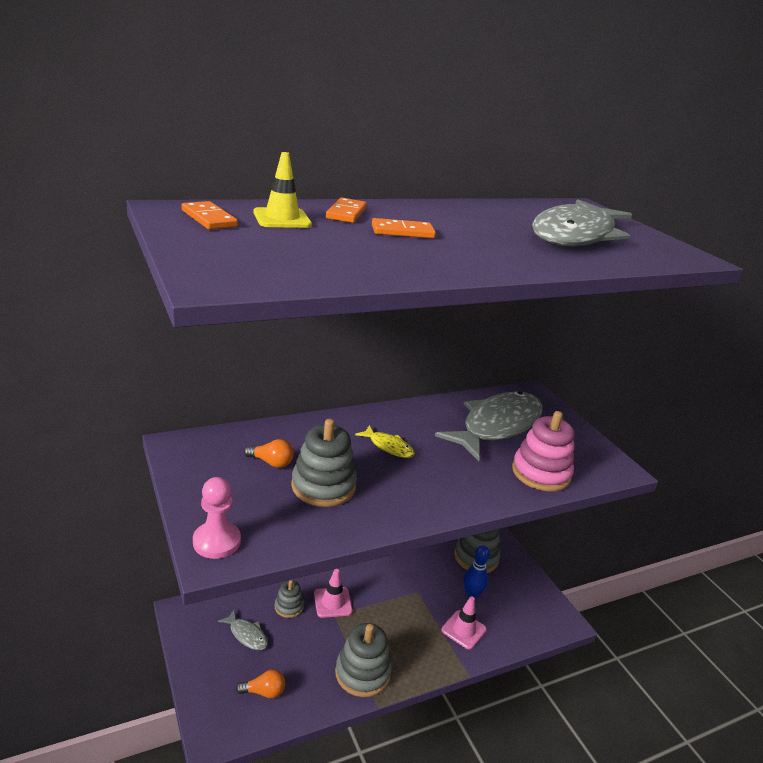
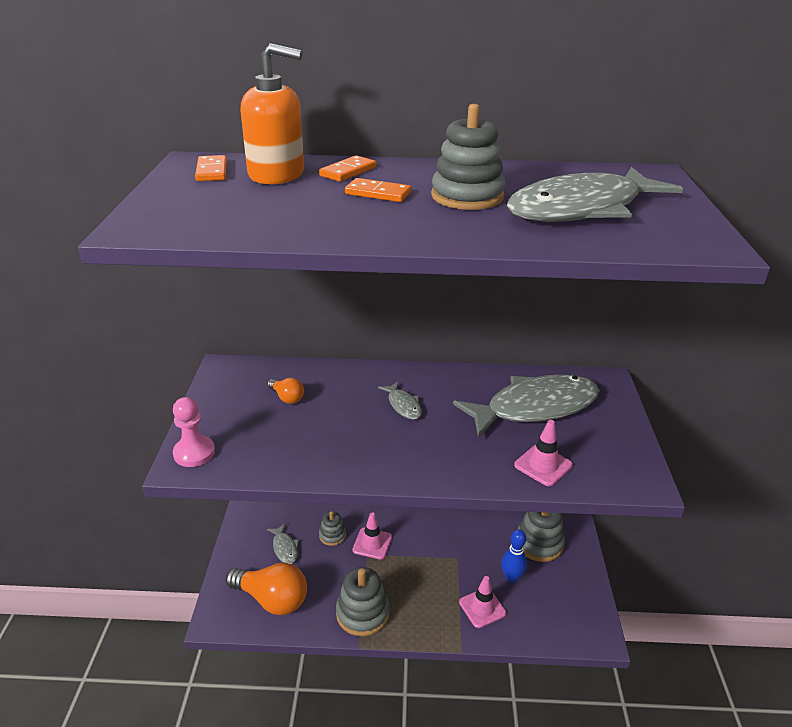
camera: 30 degrees right, 5 degrees up
(264, 692) = (272, 599): orange light bulb -> orange light bulb, size x2.06
(282, 219) = (277, 174): yellow traffic cone -> orange soap dispenser
(323, 486) = (315, 428): grey stacking toy -> grey stacking toy (467, 196)
(388, 446) = (403, 405): yellow fish -> grey fish
(541, 473) = (543, 465): pink stacking toy -> pink traffic cone

